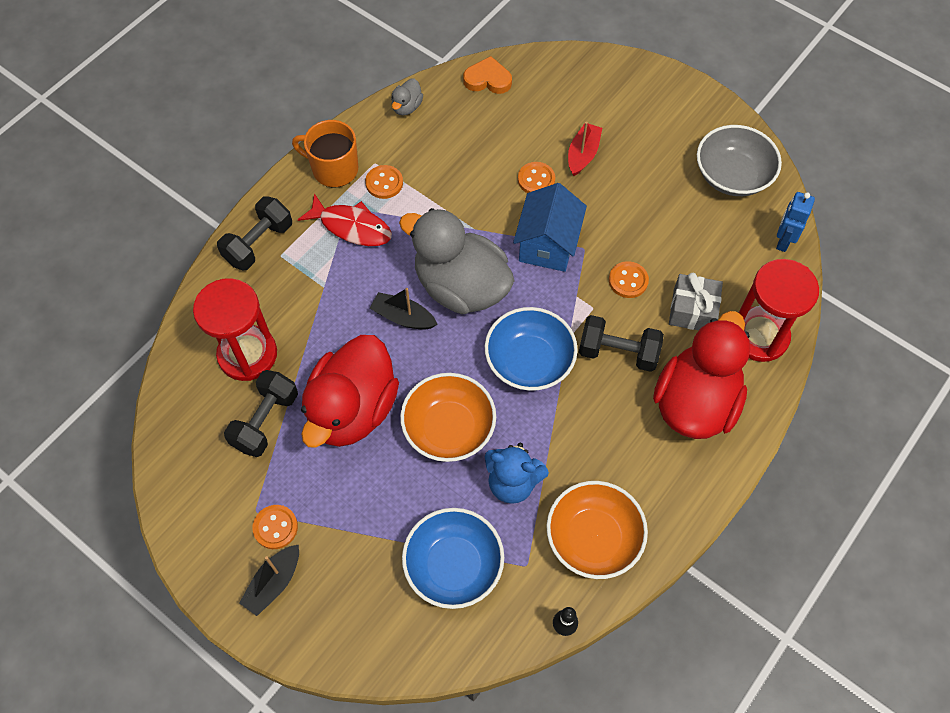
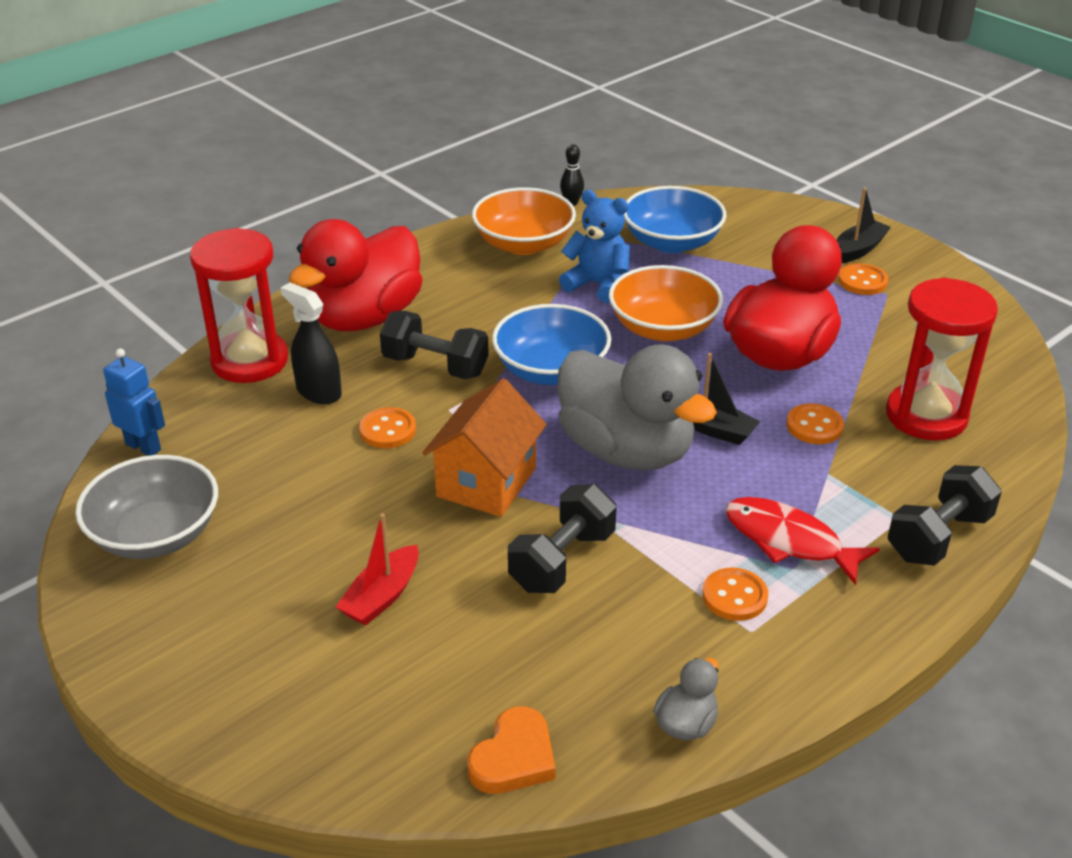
camera: 170 degrees left, 25 degrees down
(265, 421) = (889, 356): black dumbbell -> black dumbbell (562, 560)
(334, 169) = (825, 629): orange mug -> none
(487, 79) = (514, 757): orange heart -> orange heart turned 75 degrees counterclockwise
(536, 179) = (475, 569): orange button -> orange button (814, 426)
(547, 245) = (486, 482): blue house -> orange house
(692, 310) = (318, 392): grey gift -> black spray bottle
(783, 241) = (143, 447): blue robot -> blue robot turned 90 degrees counterclockwise

